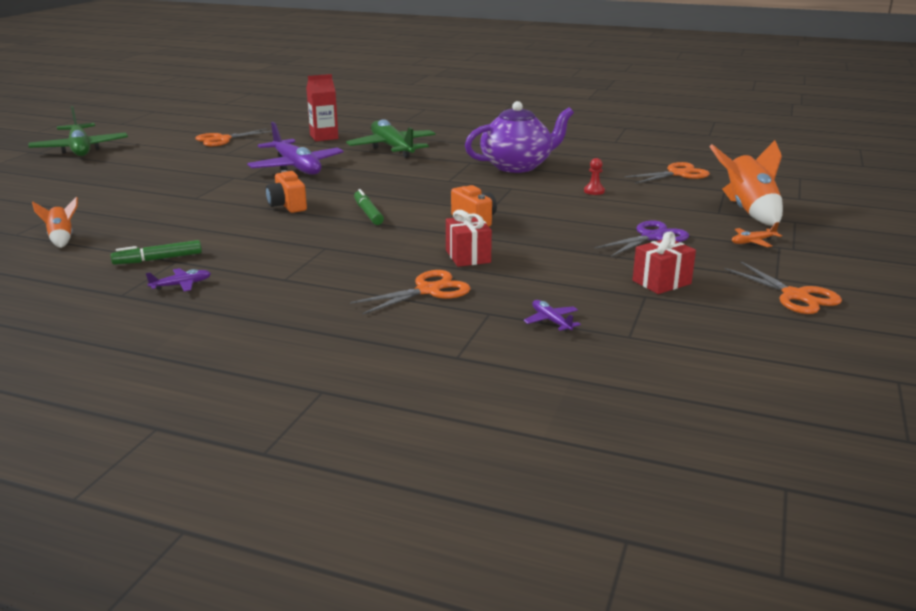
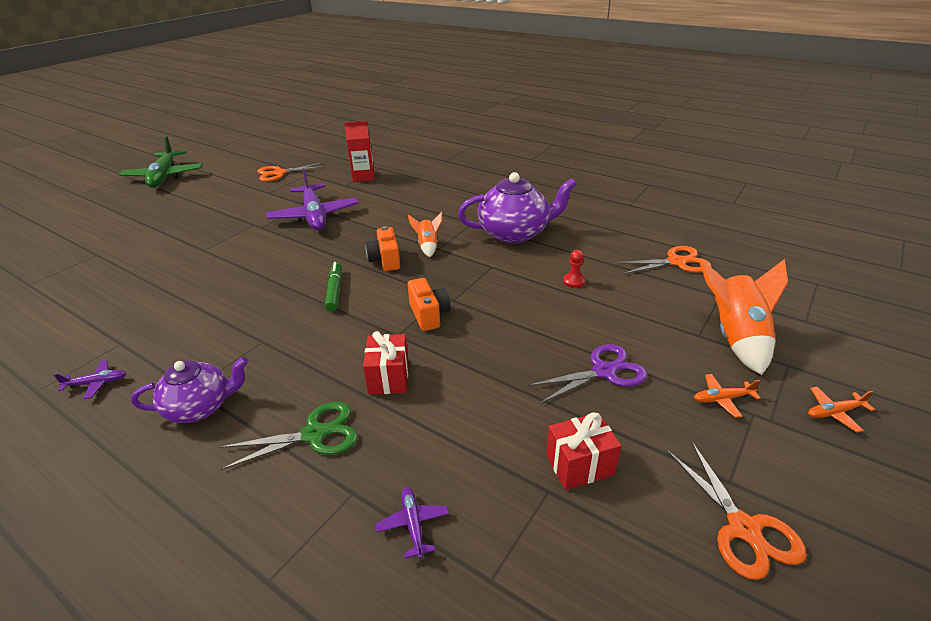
camera: 15 degrees right, 10 degrees up
(62, 239) = (57, 296): orange rocket -> orange rocket (428, 246)
(158, 259) = (108, 338): green marker -> none
(287, 206) = (271, 270): orange camera -> orange camera (385, 260)
(305, 287) = (200, 407): none -> purple teapot
(392, 148) = (413, 196): green plane -> none
(428, 290) = (314, 434): orange scissors -> green scissors
(837, 241) = (834, 412): none -> orange plane

